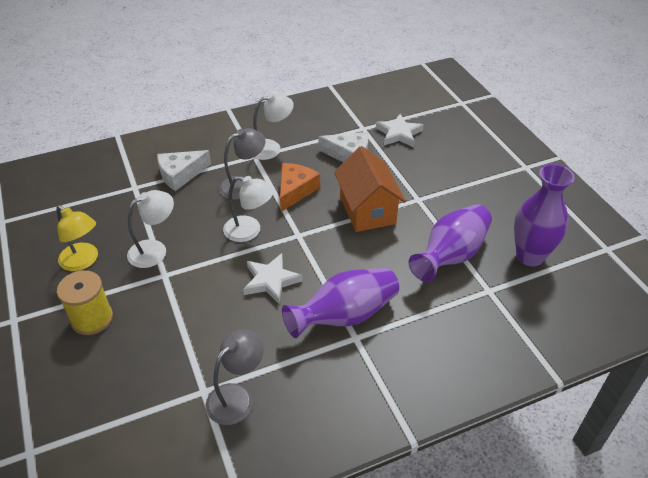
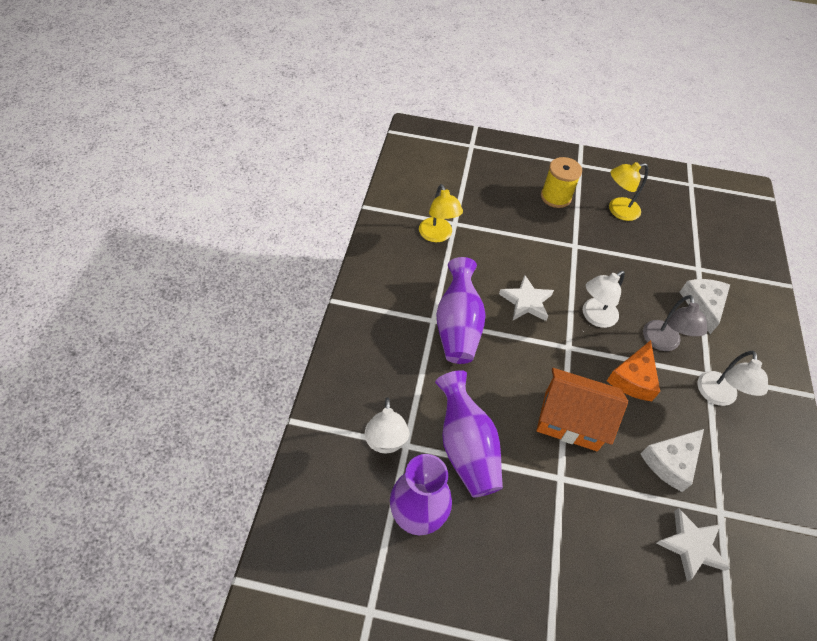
camera: 120 degrees right, 10 degrees up
(155, 250) = (606, 251): white lamp -> white lamp (385, 443)
(236, 396) = (437, 235): grey lamp -> yellow lamp
(295, 190) = (633, 378): orange cheese -> orange cheese turned 60 degrees clockwise

